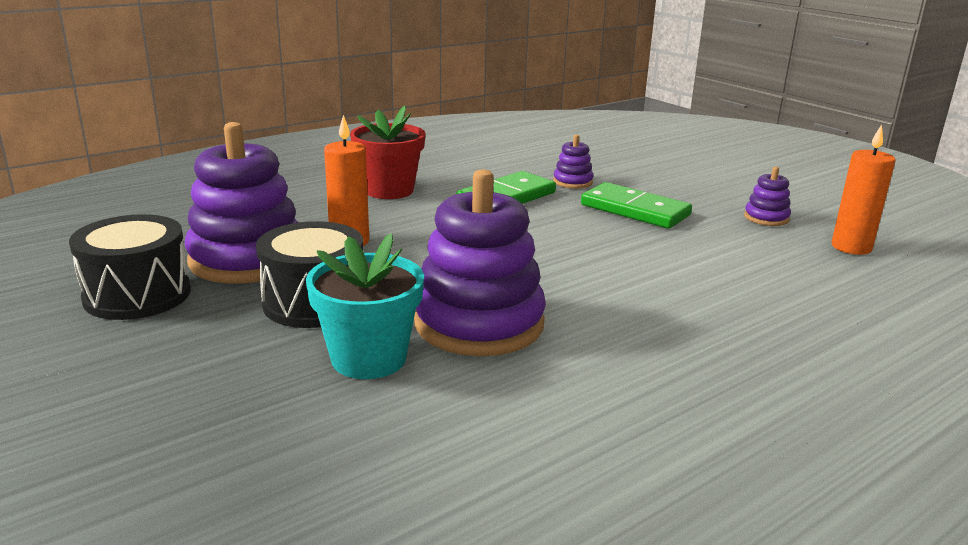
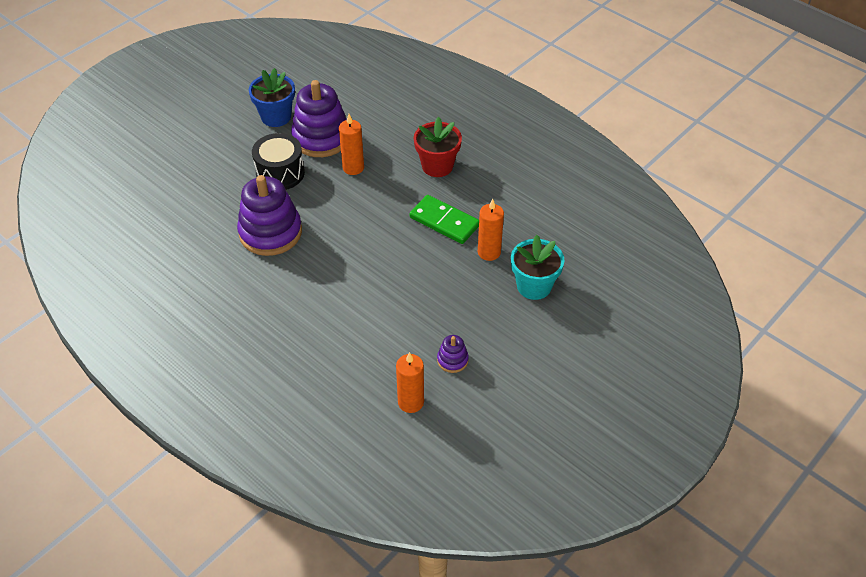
camera: 80 degrees right, 25 degrees up
(137, 295) = (276, 117): black drum -> blue flower pot
(368, 358) = (233, 202): turquoise flower pot -> turquoise flower pot (534, 286)
(572, 182) = (489, 252): purple stacking toy -> orange candle
(634, 210) = (443, 287): green domino -> none

